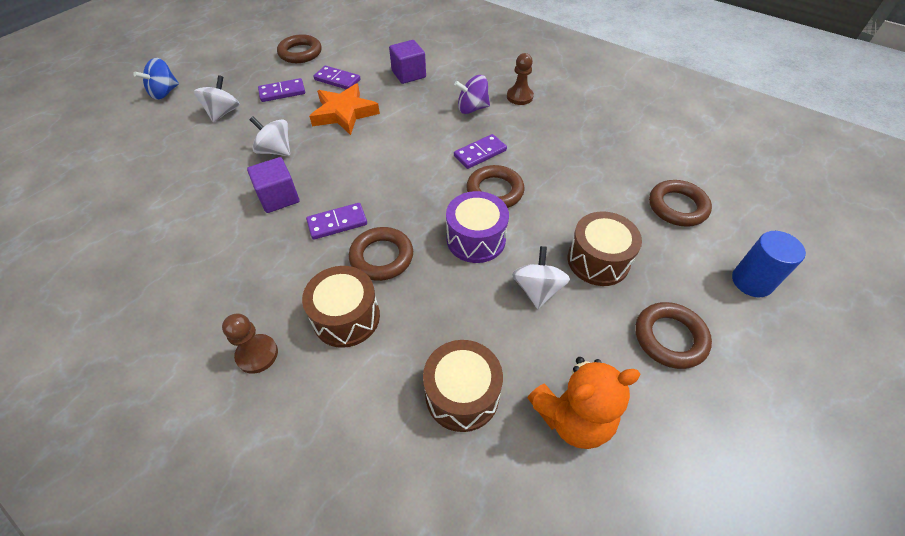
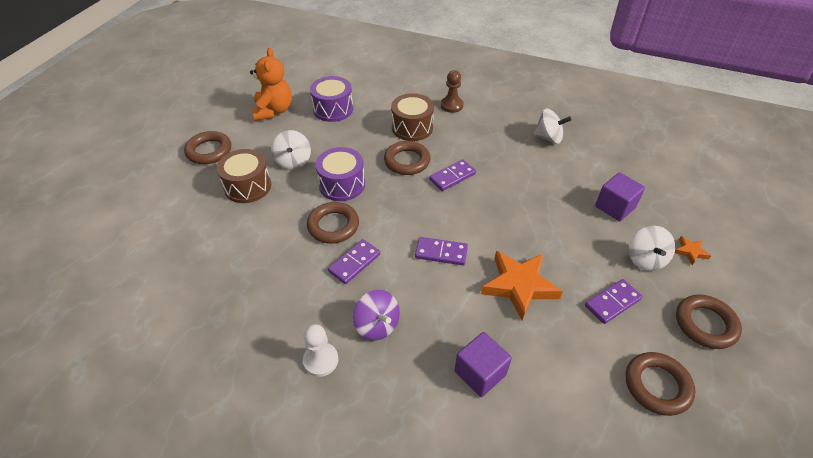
camera: 165 degrees right, 5 degrees down
(165, 92) = (738, 273): blue spinning top -> none
(180, 111) = (690, 252): none -> orange star
(275, 150) = (551, 226): white spinning top -> white spinning top (548, 137)
(279, 197) = (512, 186): purple cube -> purple cube (615, 207)
(337, 80) = (565, 339): purple domino -> purple domino (441, 253)
(462, 394) = (333, 109): brown drum -> purple drum
(472, 108) = (377, 325): purple spinning top -> purple spinning top turned 75 degrees clockwise
(519, 97) = (321, 360): brown pawn -> white pawn
(572, 417) = (273, 111): orange teddy bear -> orange teddy bear turned 120 degrees clockwise
(677, 207) = (168, 242): brown ring -> brown ring (705, 324)
(751, 281) = (135, 192): blue cylinder -> none

